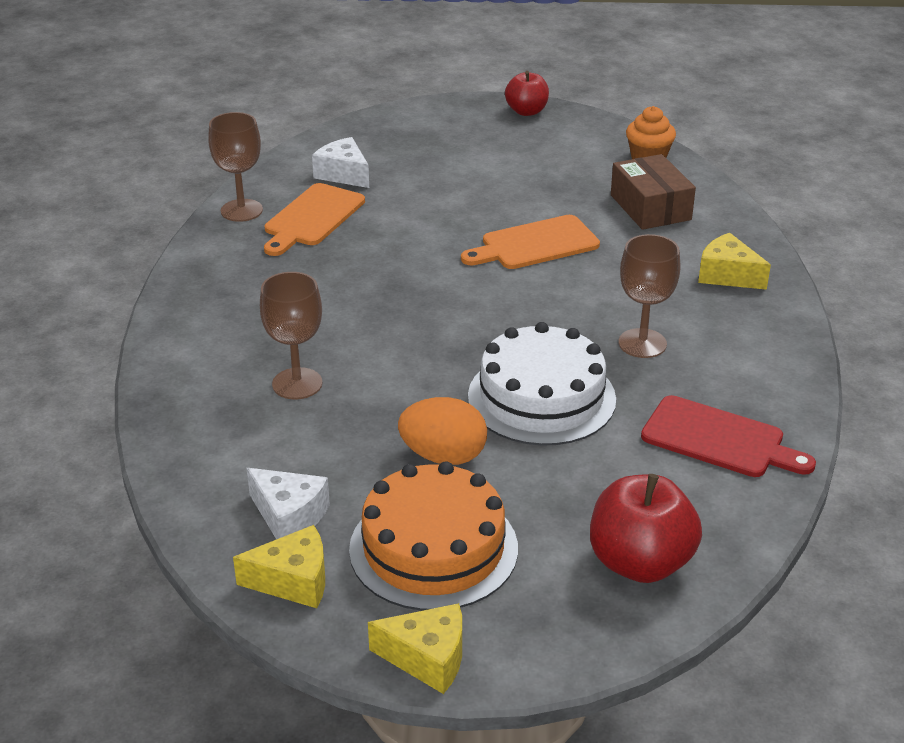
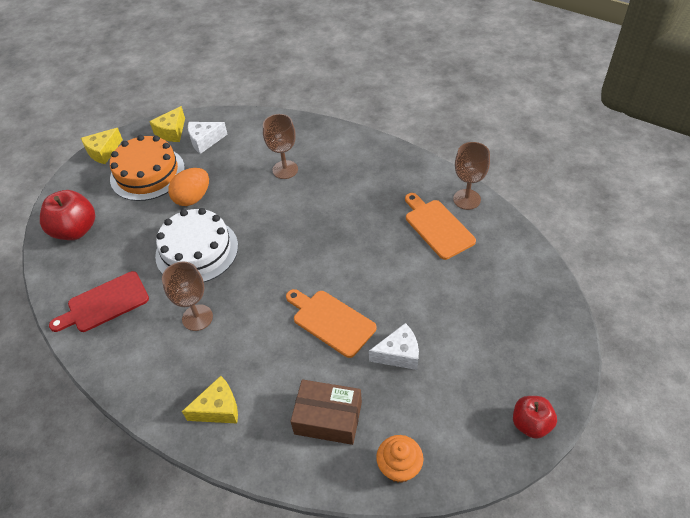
camera: 125 degrees right, 15 degrees up
(343, 174) = (486, 262): white cheese -> white cheese (399, 354)
(535, 244) = (331, 321): orange cutting board -> orange cutting board turned 60 degrees counterclockwise

